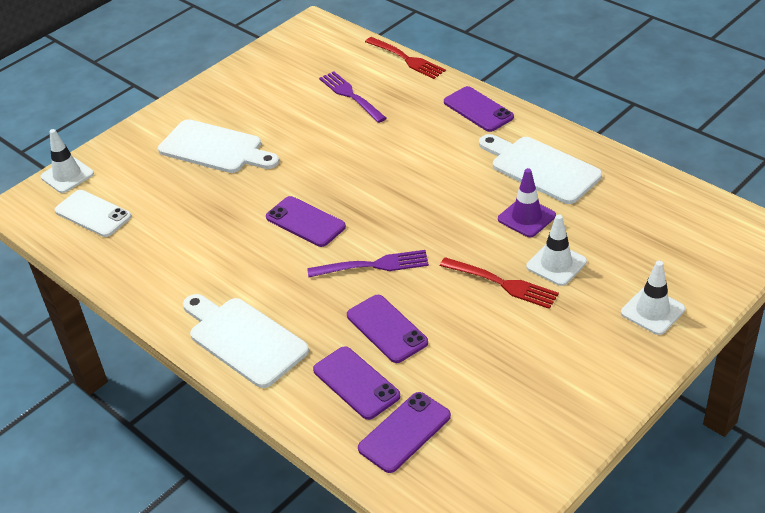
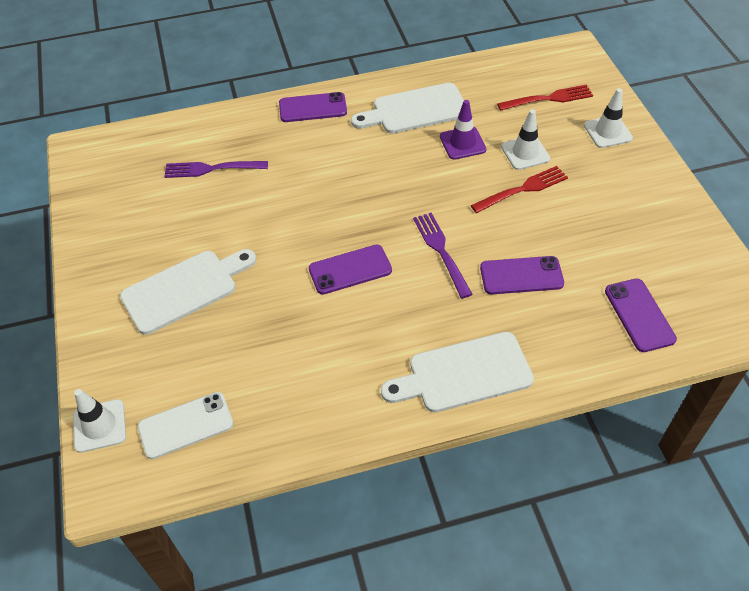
camera: 60 degrees left, 10 degrees up
(356, 383) = (568, 321): purple phone -> none
(372, 266) = (441, 252): purple fork -> purple fork turned 45 degrees counterclockwise
(406, 59) = (201, 115): red fork -> red fork (548, 99)

